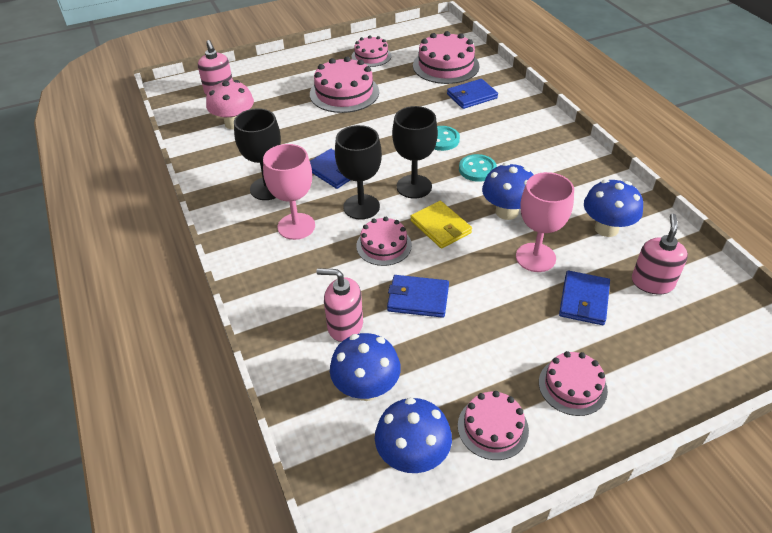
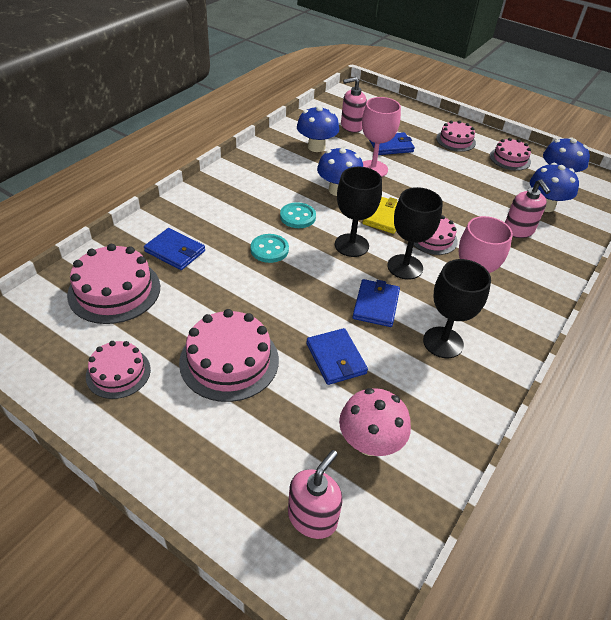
camera: 125 degrees left, 0 degrees up
(418, 298) = (461, 207): blue wallet -> blue wallet (336, 358)

